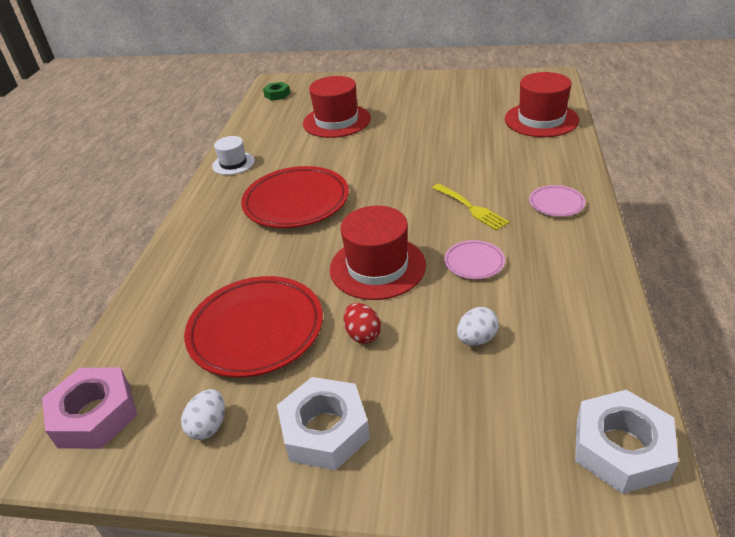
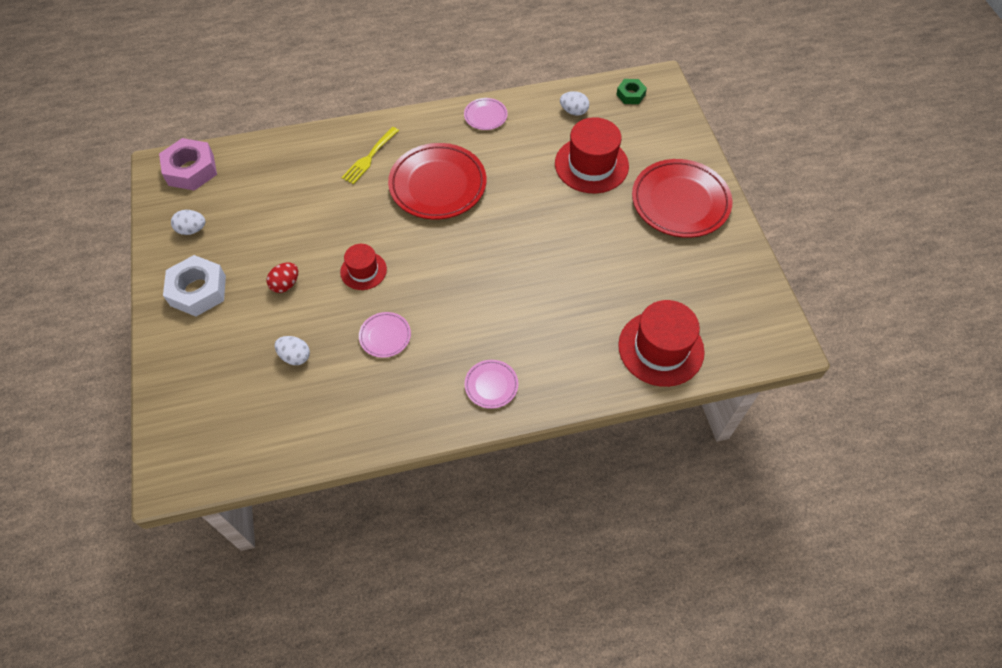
camera: 65 degrees right, 20 degrees up
(233, 163) = (485, 116): white hat -> pink plate
(256, 330) = (277, 220): red plate -> red plate (680, 202)
(271, 120) = (573, 111): none -> white egg
(377, 267) = (363, 271): red hat -> red hat, size x0.57
(471, 208) = (465, 317): yellow fork -> yellow fork (369, 157)
(621, 448) = (209, 459): white nut -> none

